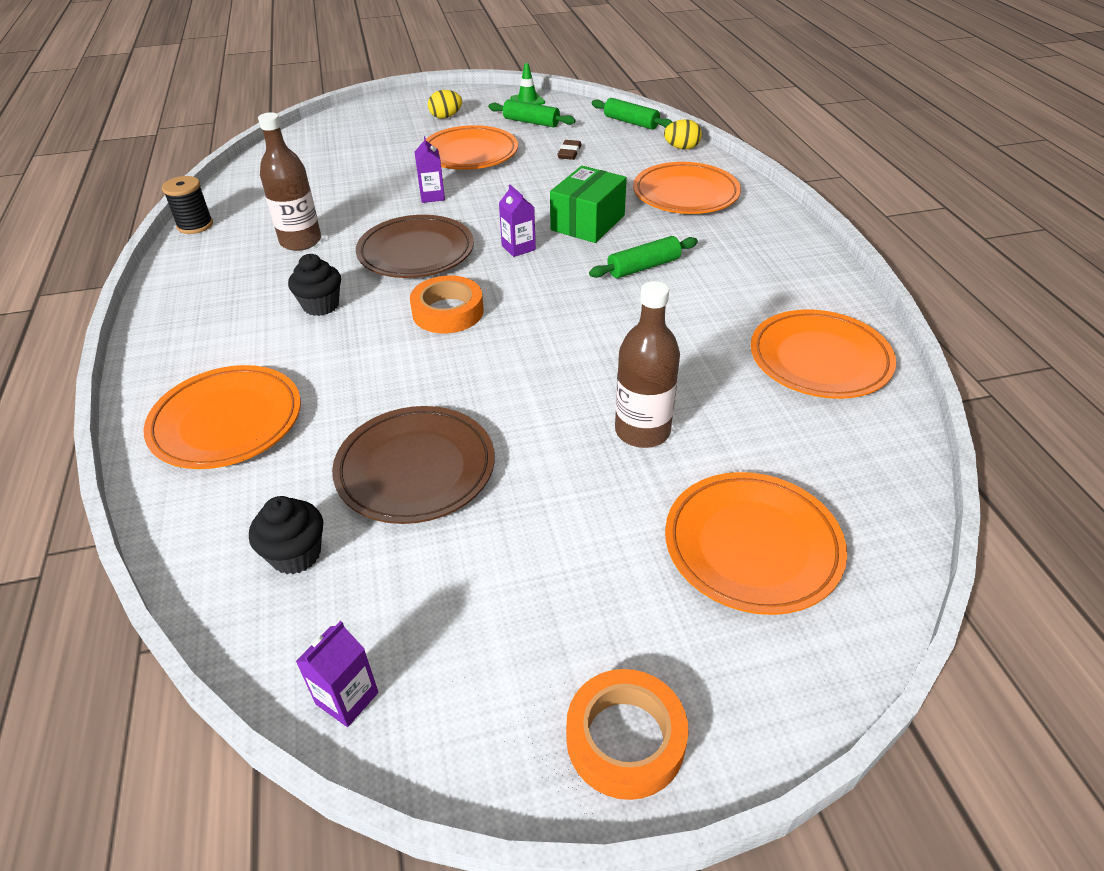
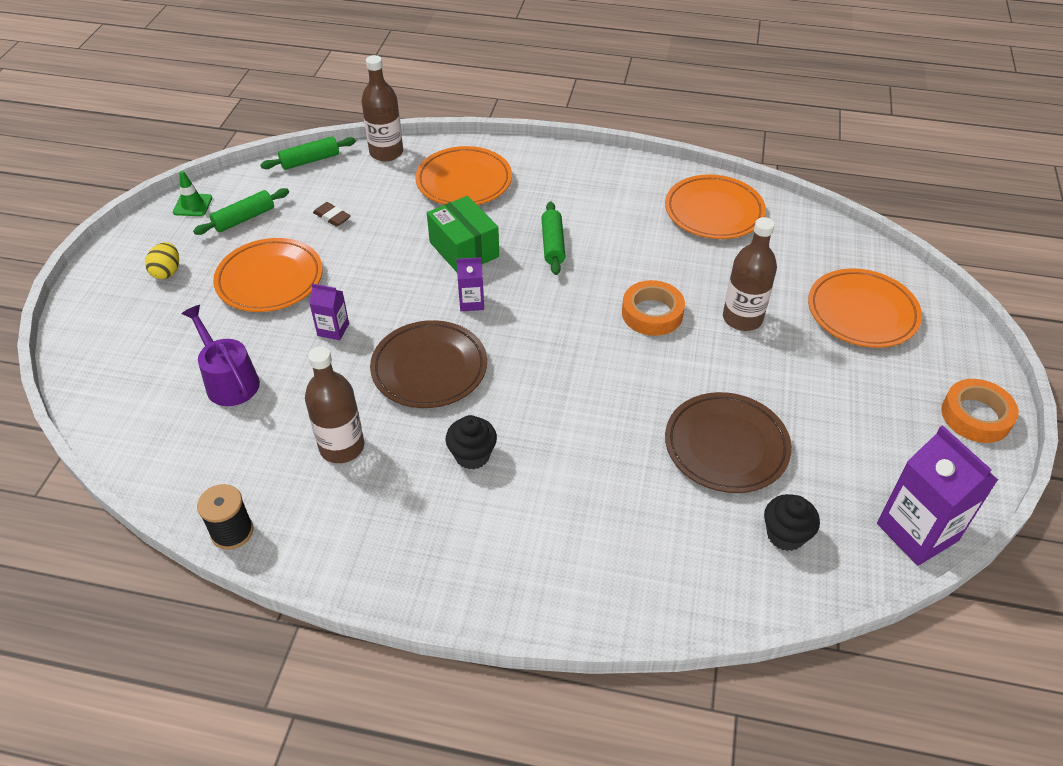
camera: 65 degrees left, 5 degrees up
(227, 422) = (610, 554): orange plate -> none
(346, 175) = (229, 381): none -> purple watering can
(347, 698) = (917, 532): purple carton -> purple carton, size x1.96
(448, 312) = (539, 374): orange tape -> orange tape (652, 313)
(681, 148) = (386, 152): yellow egg -> brown bottle

